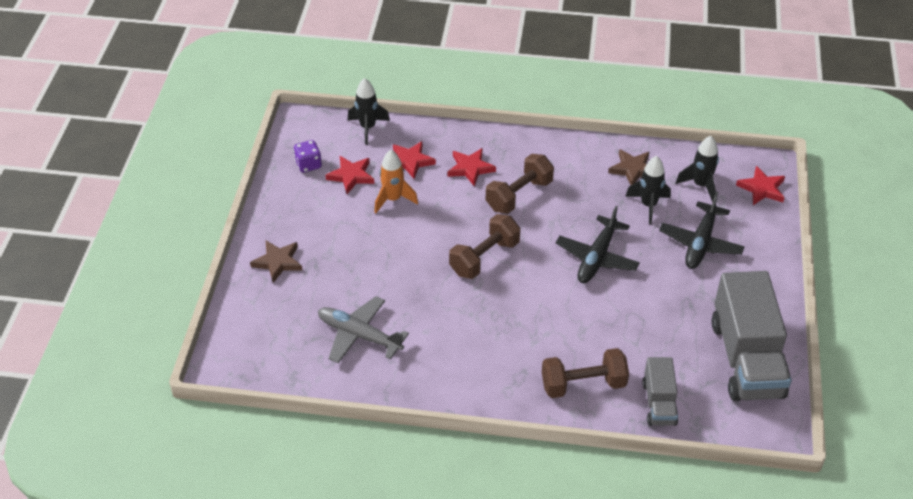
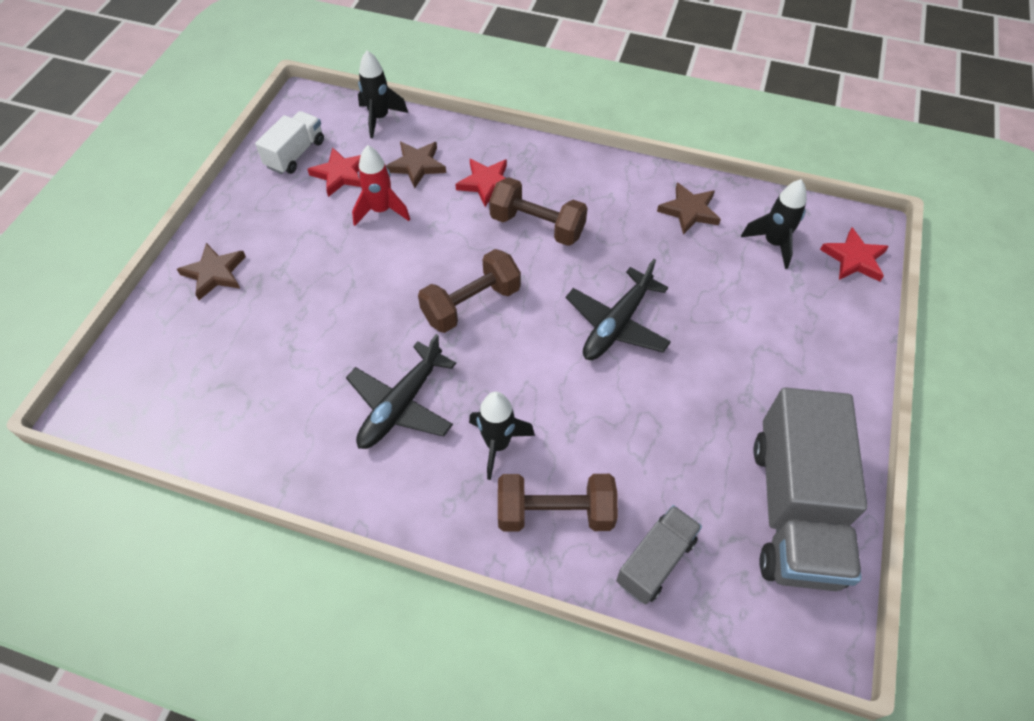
camera: 10 degrees right, 10 degrees up
(308, 165) = (295, 154): purple dice -> white truck
(359, 335) = (279, 389): grey plane -> none
(393, 199) = (381, 210): orange rocket -> red rocket
(410, 161) = (417, 165): red star -> brown star
(519, 195) = (537, 226): brown dumbbell -> brown dumbbell turned 60 degrees clockwise
(648, 205) = (699, 261): black rocket -> black rocket (497, 444)
(659, 403) = (655, 561): grey truck -> grey truck turned 150 degrees counterclockwise
(700, 243) = (759, 324): black plane -> black plane (401, 405)

